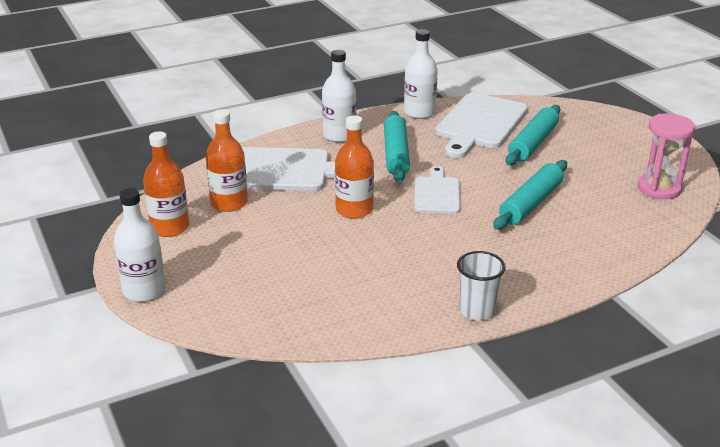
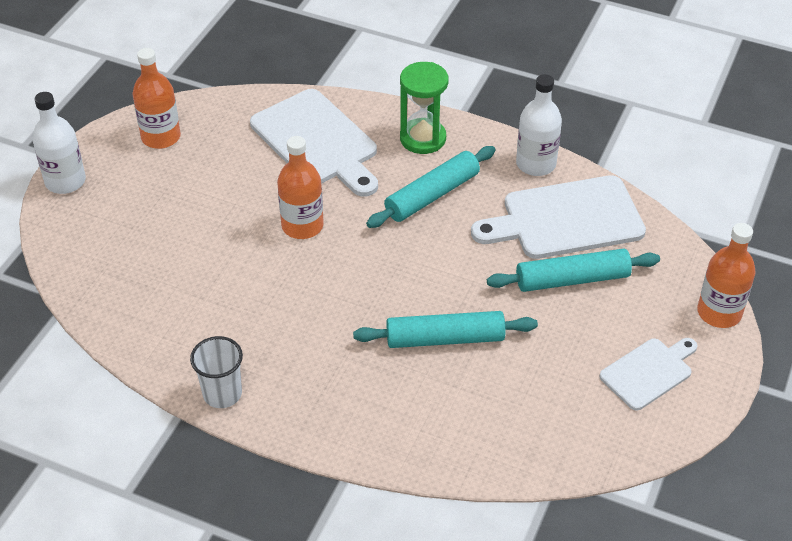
camera: 50 degrees right, 15 degrees up
(229, 203) = (231, 145): orange bottle -> orange bottle (719, 313)
(339, 135) = (423, 138): white bottle -> green hourglass
(437, 193) = (390, 263): white cutting board -> white cutting board (648, 372)
(659, 188) = (589, 425): pink hourglass -> none

